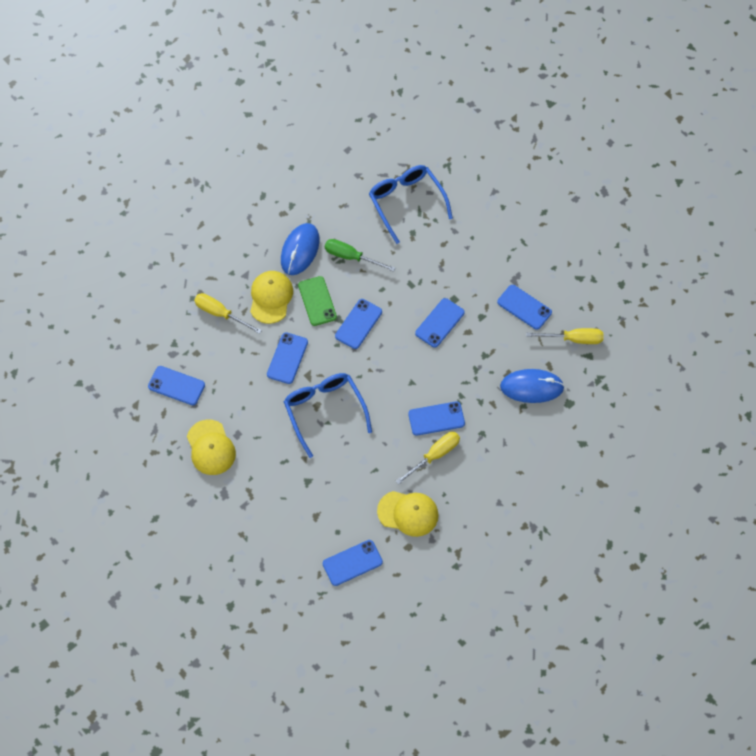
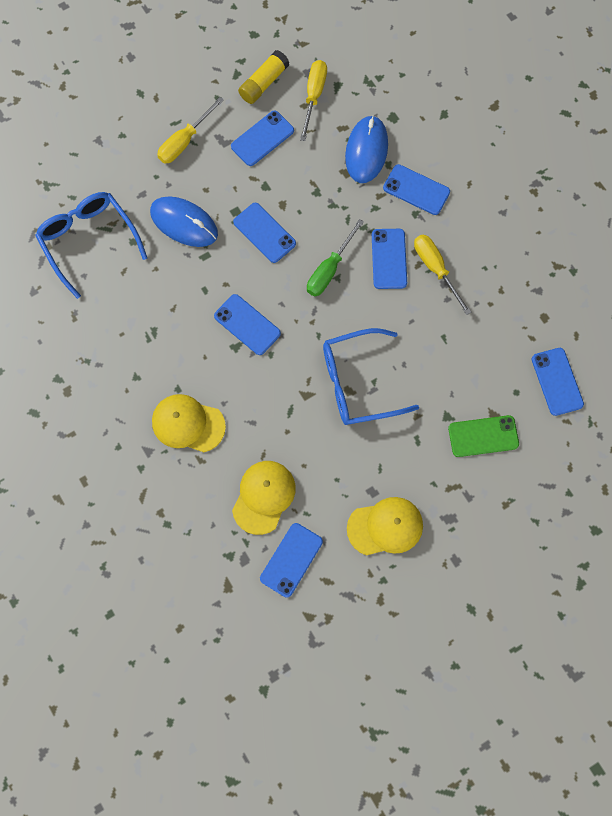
camera: 80 degrees left, 10 degrees up
(220, 314) = (198, 490): yellow screwdriver -> yellow screwdriver (184, 141)
(287, 358) = (278, 416): blue phone -> blue phone (416, 190)
(300, 250) = (127, 378): blue mouse -> blue mouse (184, 223)
(317, 301) = (205, 368): green phone -> green phone (483, 436)
(351, 257) = (151, 318): green screwdriver -> green screwdriver (329, 269)
(406, 202) = (88, 241): blue glasses -> blue glasses turned 75 degrees clockwise
(408, 513) = (503, 310): yellow cap -> yellow cap (264, 497)
(576, 299) = (264, 83): none -> yellow glue stick

